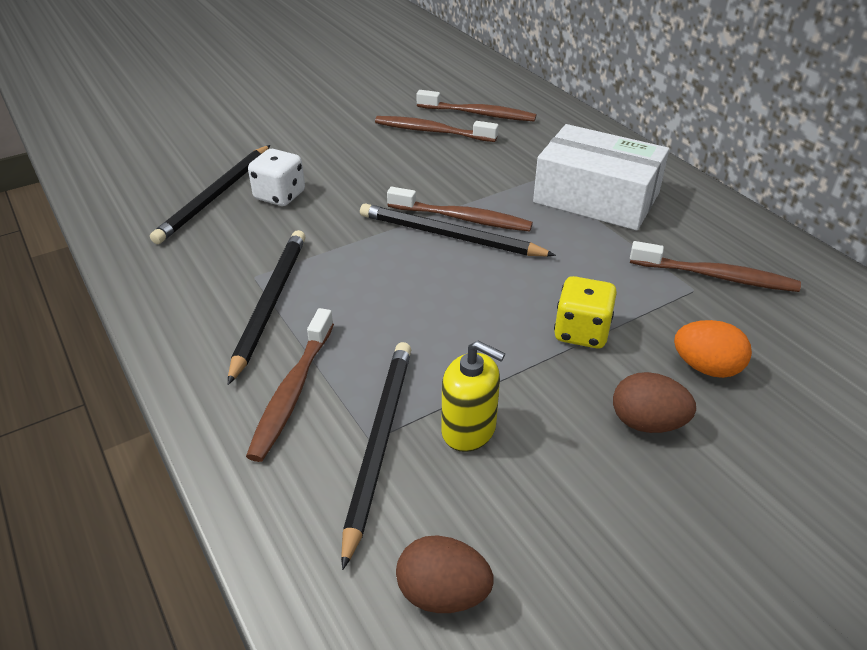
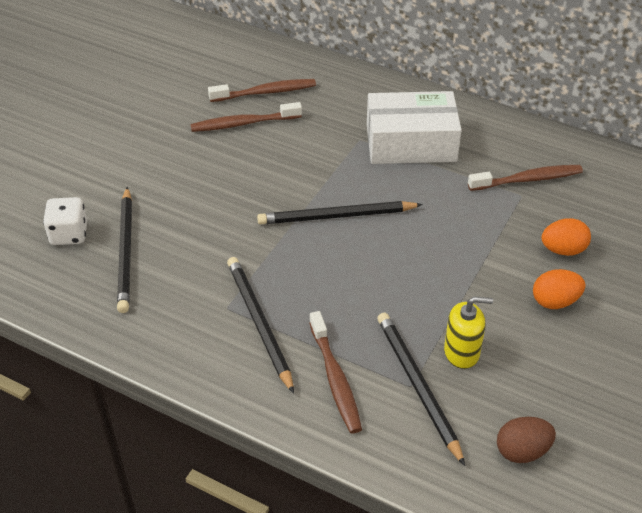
camera: 30 degrees left, 5 degrees up
(280, 196) = (178, 231): white dice -> white dice (69, 234)
(462, 218) = (333, 197): brown toothbrush -> none
(581, 332) = (477, 256): yellow dice -> none
(647, 423) = (555, 301): brown egg -> orange egg

